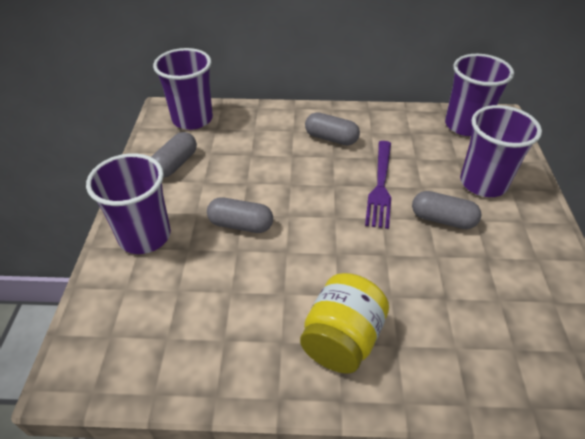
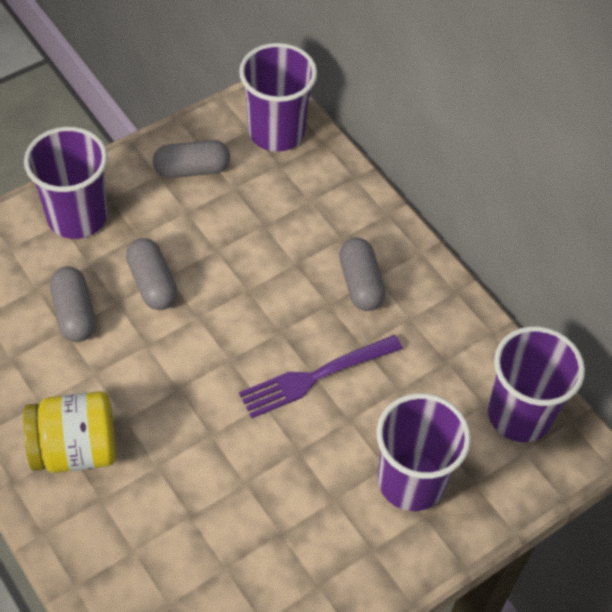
camera: 50 degrees right, 10 degrees up
(442, 219) = (308, 464): grey capsule -> grey capsule (74, 313)

